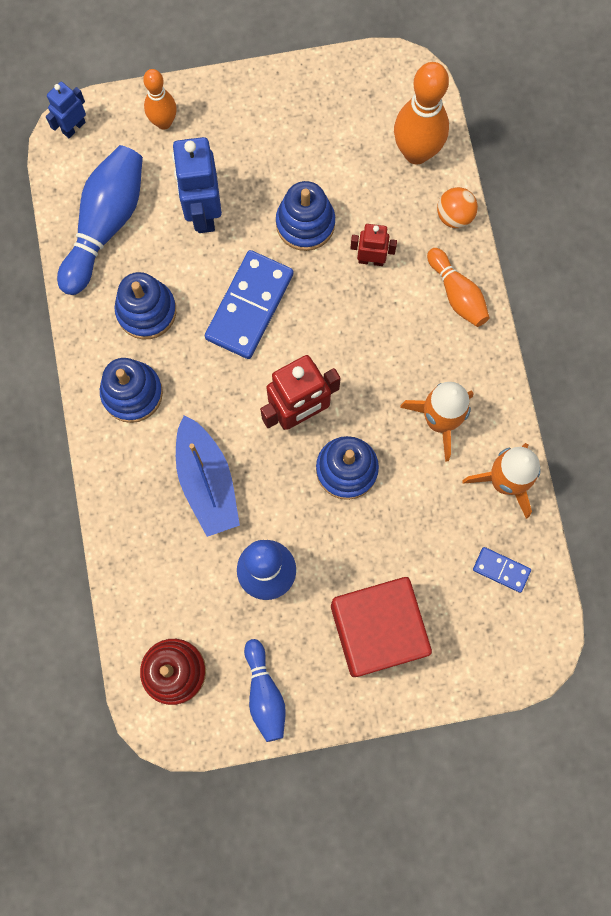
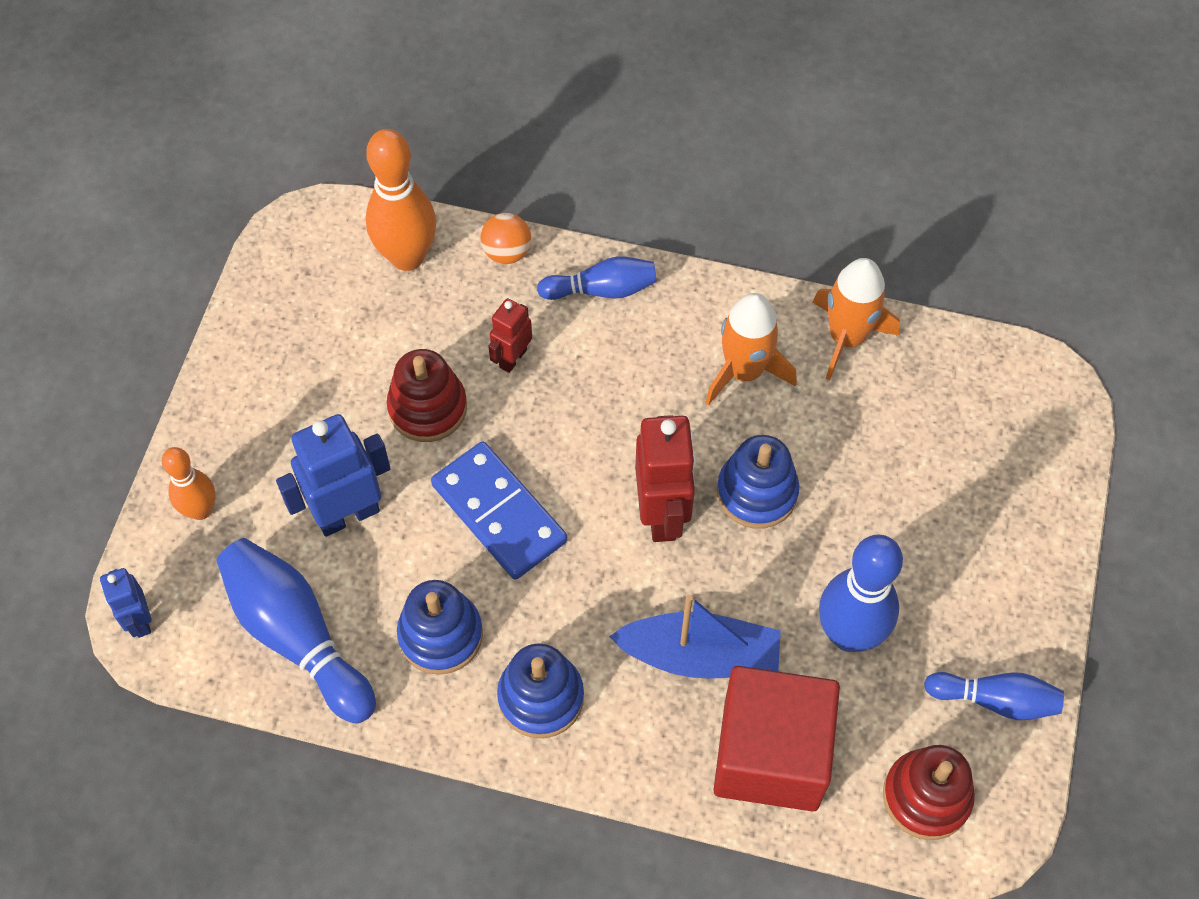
camera: 65 degrees left, 15 degrees down
(203, 212) = (347, 514): blue robot -> blue robot turned 135 degrees clockwise
(305, 223) = (427, 408): blue stacking toy -> red stacking toy
(376, 630) = (966, 542): red cube -> red cube (770, 754)
(457, 294) = (602, 289): orange bowling pin -> blue bowling pin
(501, 570) = (947, 384): blue domino -> none

